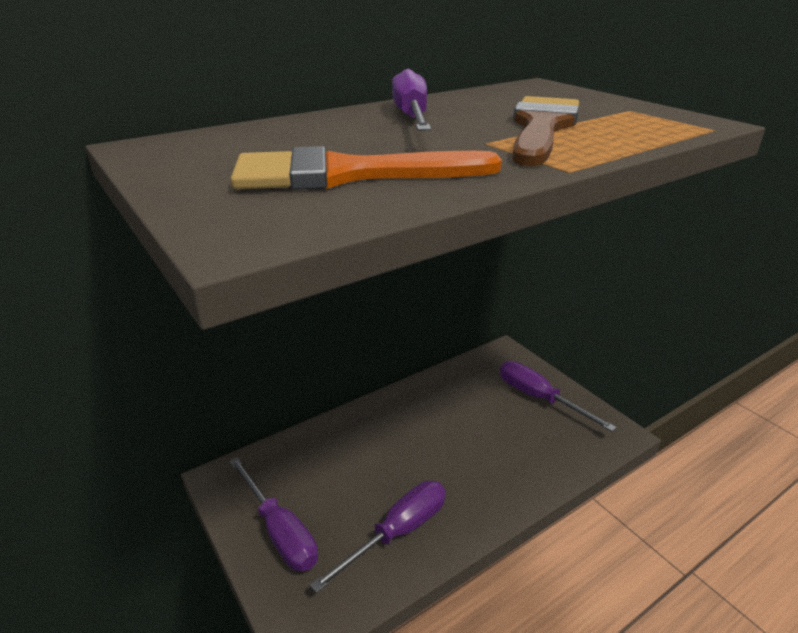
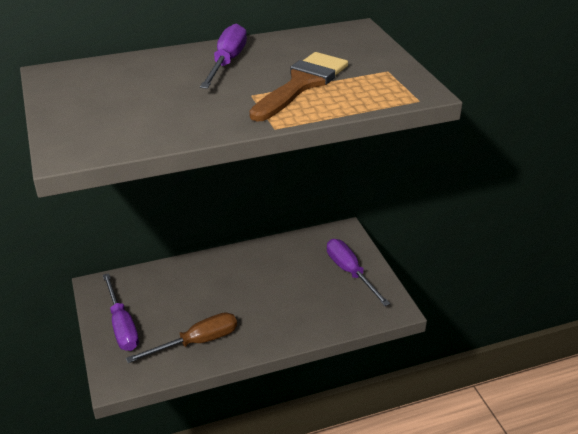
camera: 15 degrees right, 5 degrees up
(346, 174) = (146, 114): orange brush -> none
(397, 532) = (197, 342): purple screwdriver -> brown screwdriver

